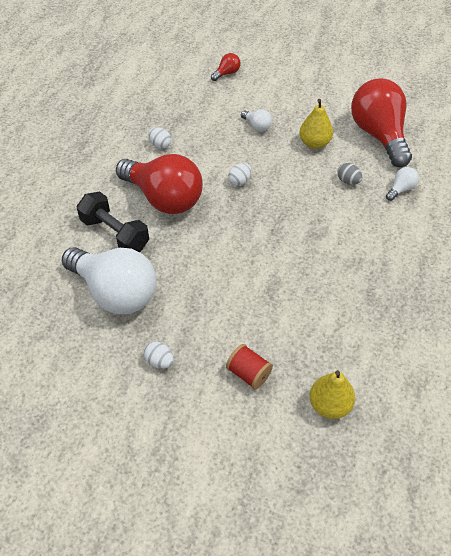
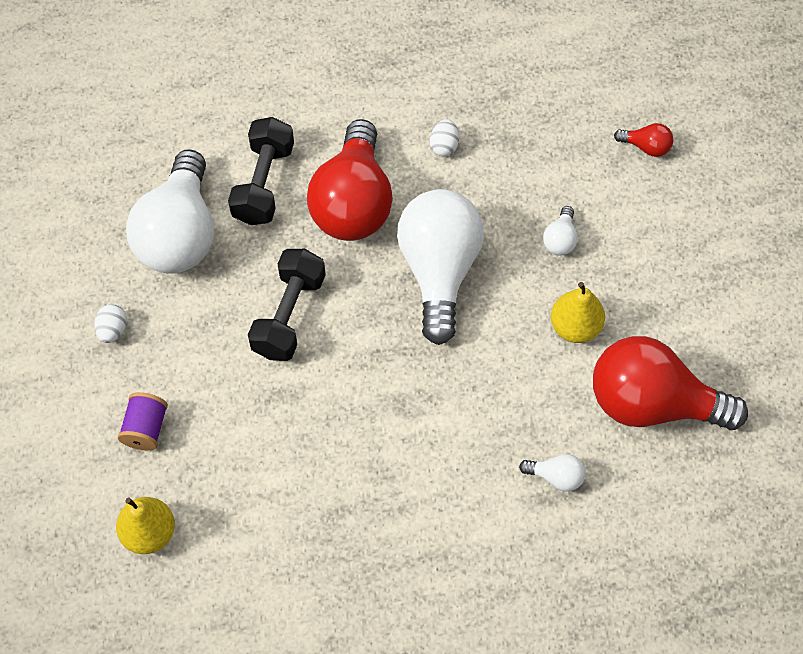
camera: 60 degrees right, 10 degrees up
(218, 261) = (289, 315): none -> black dumbbell
(239, 181) = (439, 271): white egg -> white light bulb
(248, 373) = (146, 428): red spool -> purple spool
(348, 181) = (527, 402): grey egg -> none
(378, 135) = (652, 403): red light bulb -> red light bulb turned 120 degrees counterclockwise

